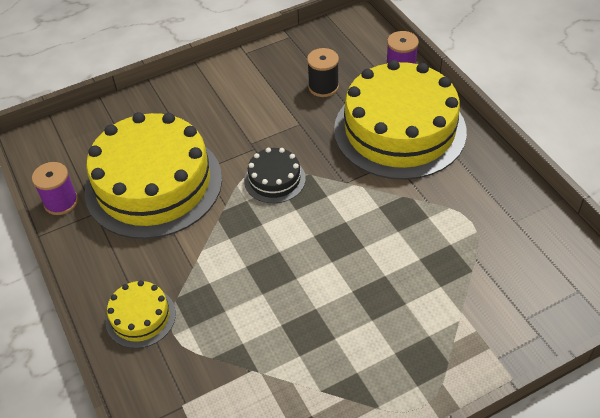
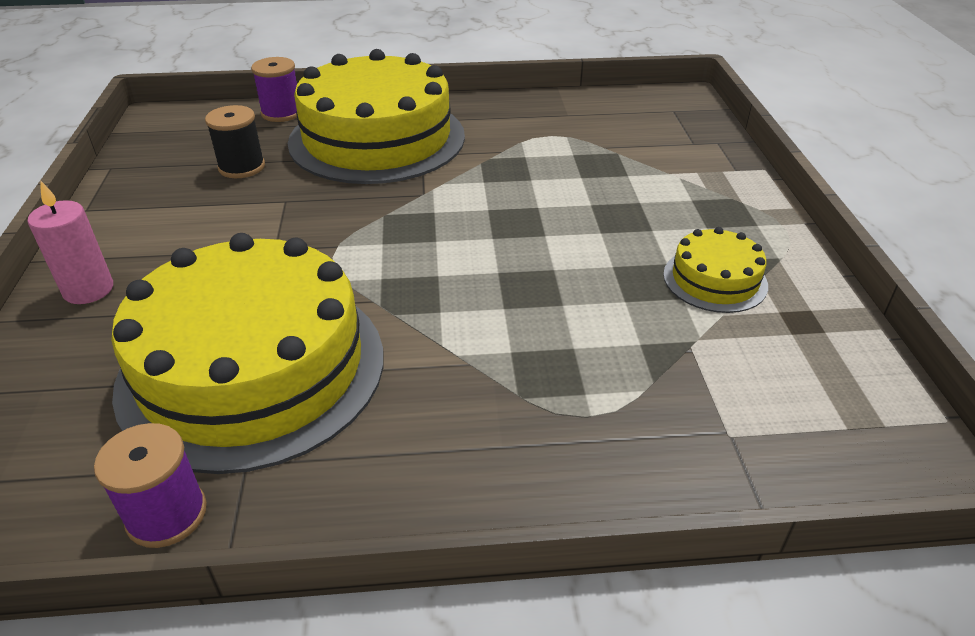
camera: 70 degrees left, 10 degrees down
(140, 317) = (534, 449): yellow cake -> yellow cake (715, 280)
(183, 95) = (88, 290): none -> pink candle
(274, 179) = (365, 245): black cake -> none

